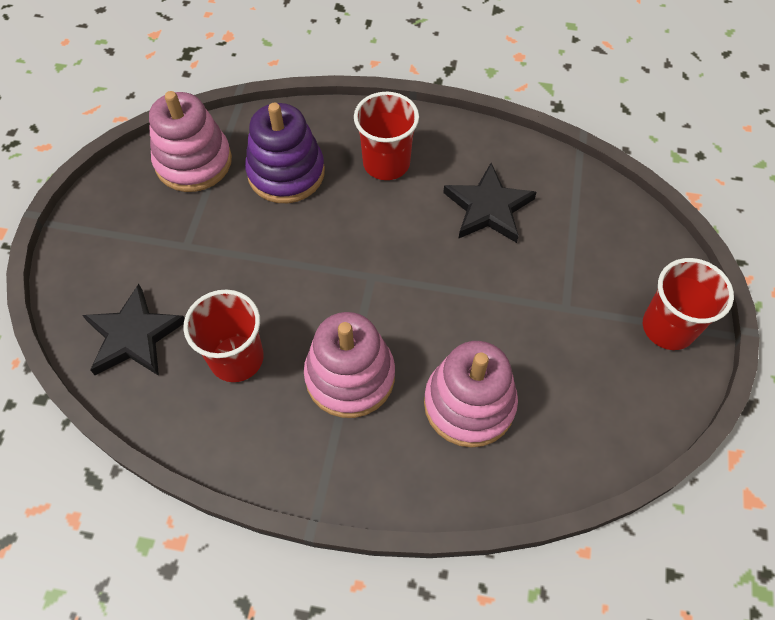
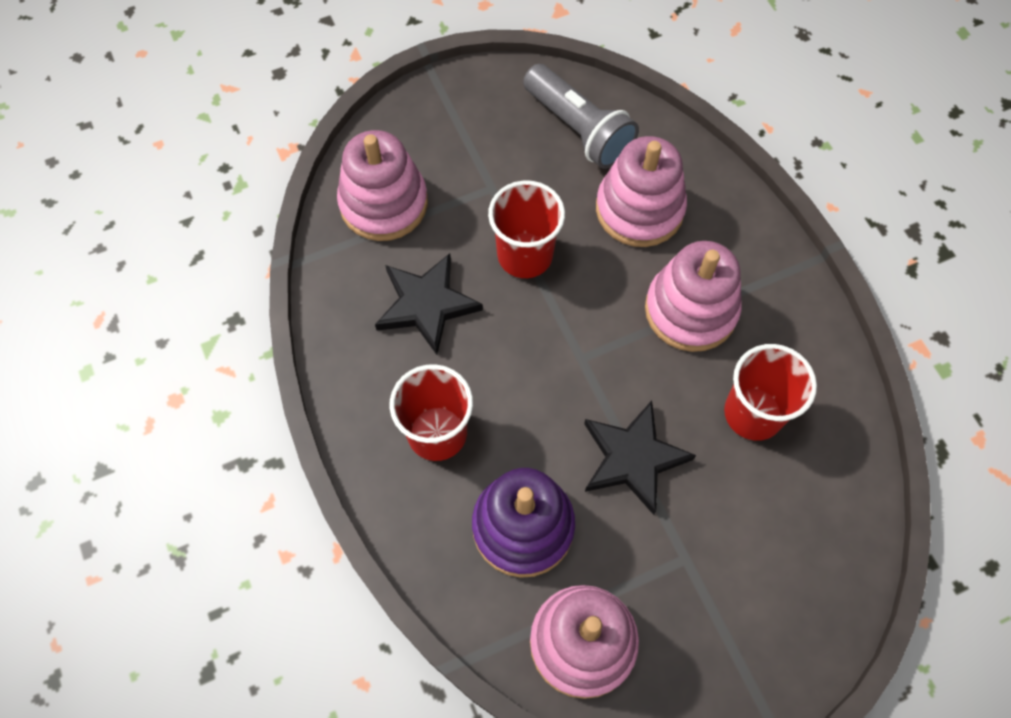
camera: 125 degrees left, 5 degrees up
(134, 336) = (811, 523): black star -> black star (633, 458)
(586, 411) = (578, 129): none -> grey flashlight
(598, 228) = (384, 203): none -> pink stacking toy
(668, 327) = (454, 109): red cup -> red cup (525, 255)

